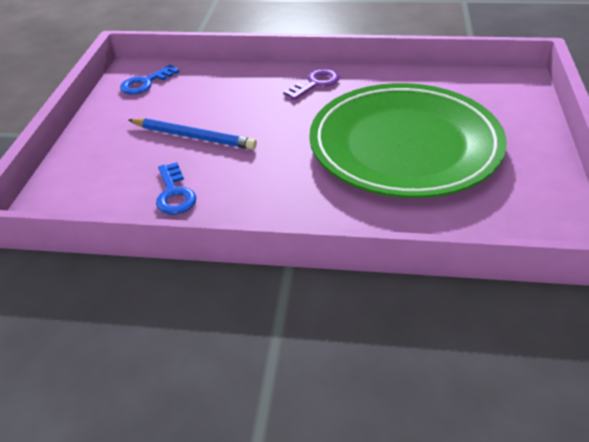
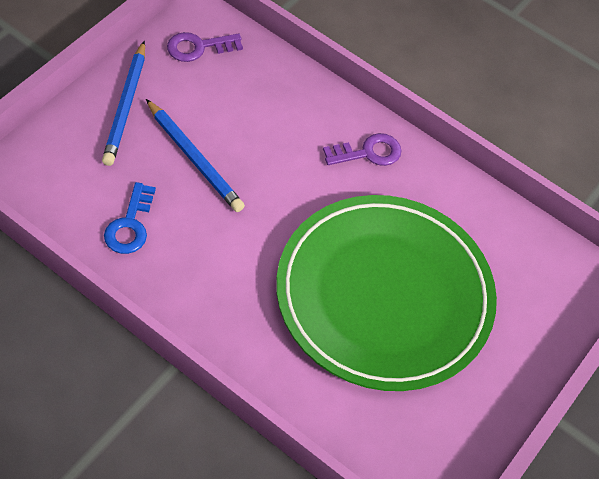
camera: 20 degrees right, 15 degrees up
(114, 132) = (126, 106): none -> blue pencil
(145, 83) = (198, 47): blue key -> purple key

